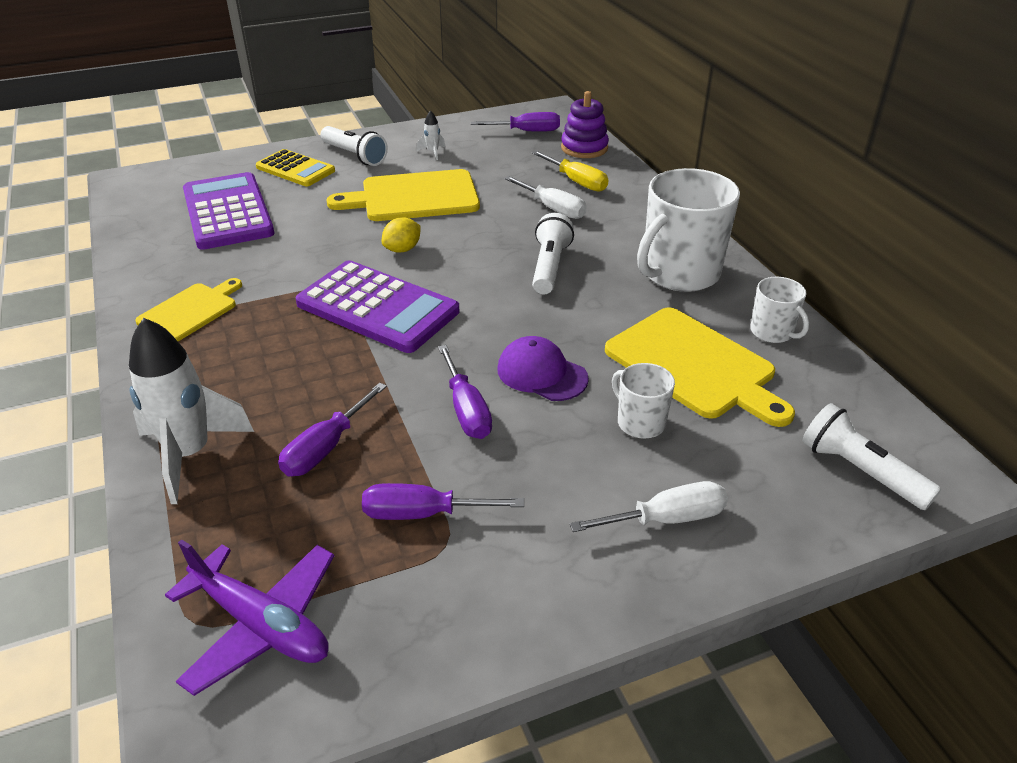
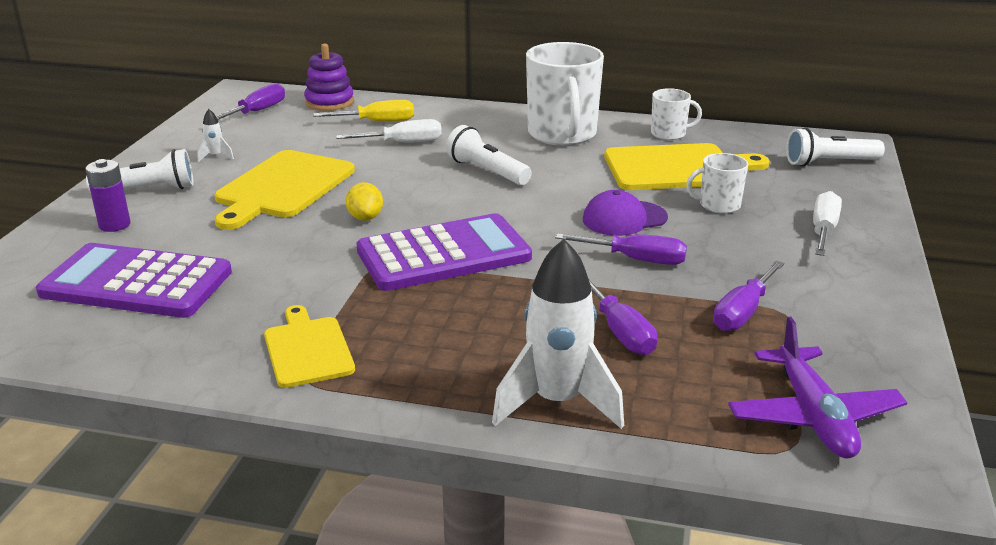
camera: 55 degrees left, 10 degrees down
(261, 624) = (813, 416): purple plane -> purple plane turned 105 degrees clockwise
(295, 169) = (114, 225): yellow calculator -> purple battery

